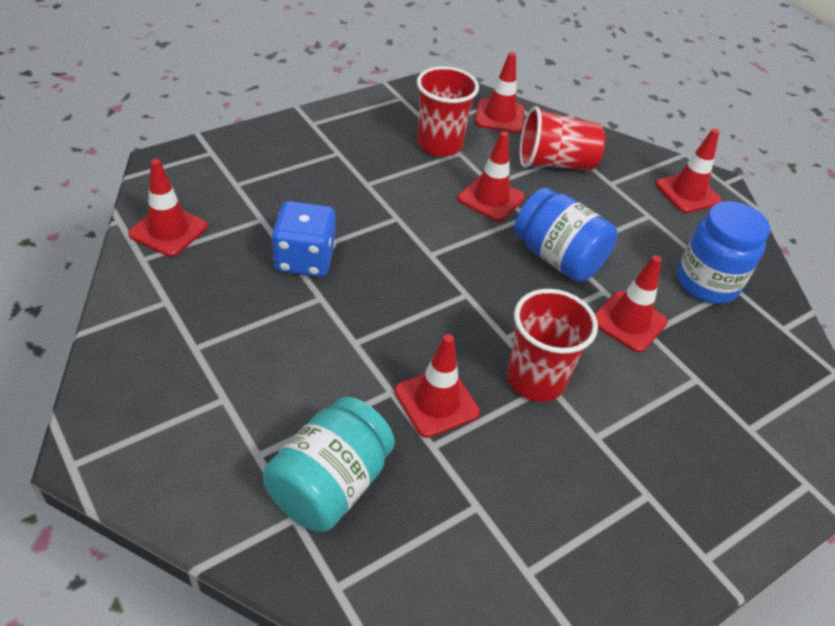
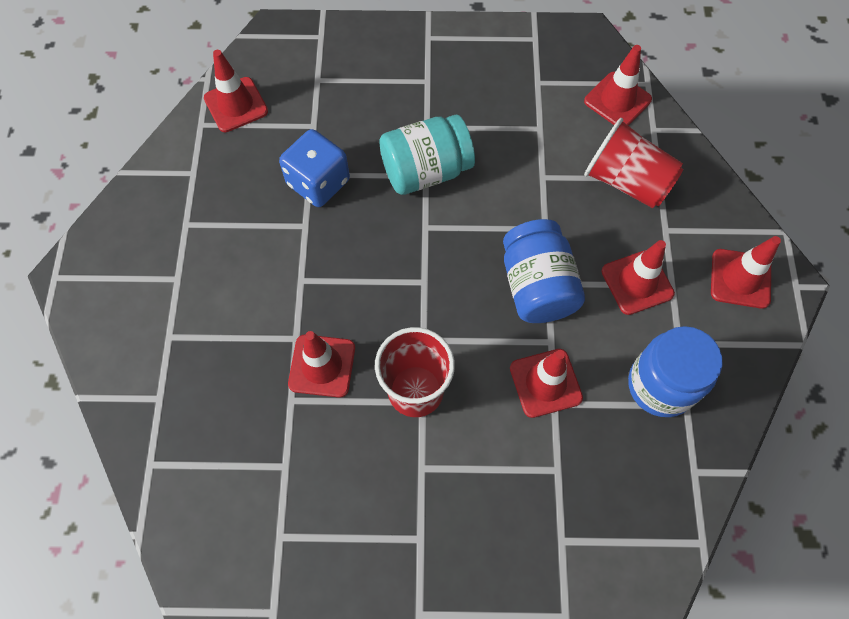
camera: 40 degrees right, 20 degrees up
(329, 485) = (198, 388): turquoise jar -> turquoise jar (426, 171)
(439, 144) = (528, 110): red cup -> none
(491, 198) = (527, 193): red traffic cone -> red traffic cone (637, 282)

